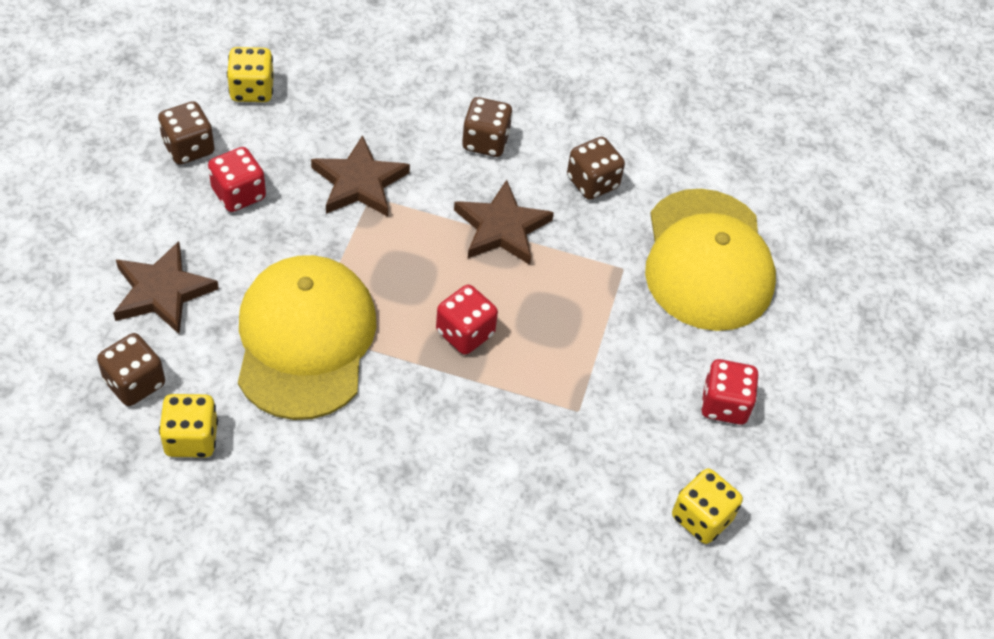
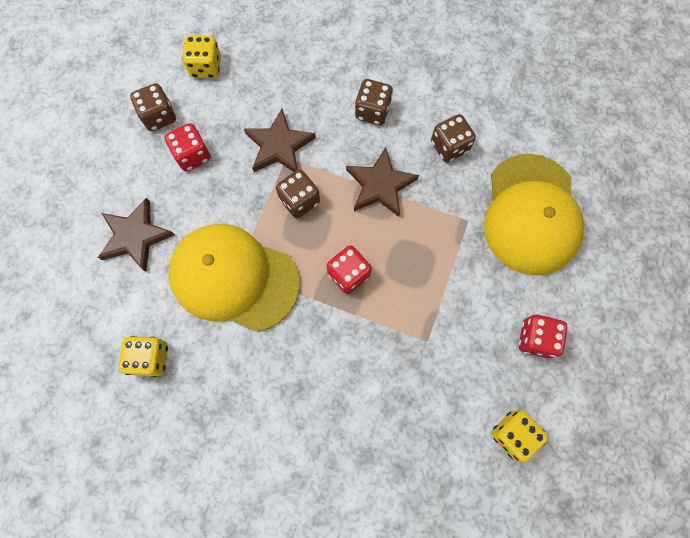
camera: 10 degrees right, 20 degrees up
(135, 383) = (113, 311): brown dice -> brown dice (299, 200)
(305, 339) = (234, 278): yellow cap -> yellow cap turned 75 degrees counterclockwise

